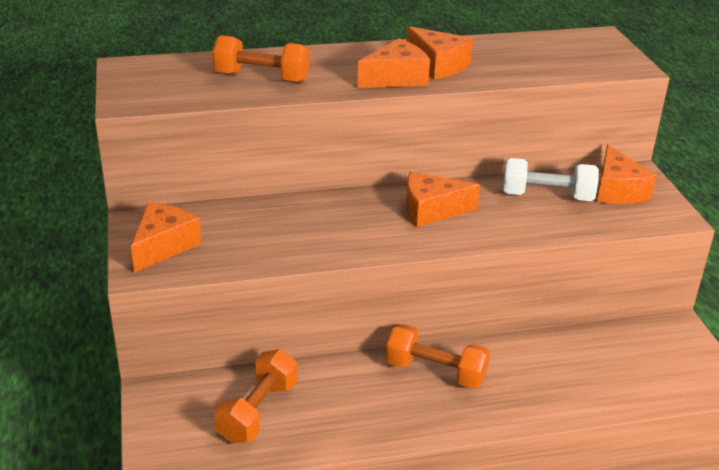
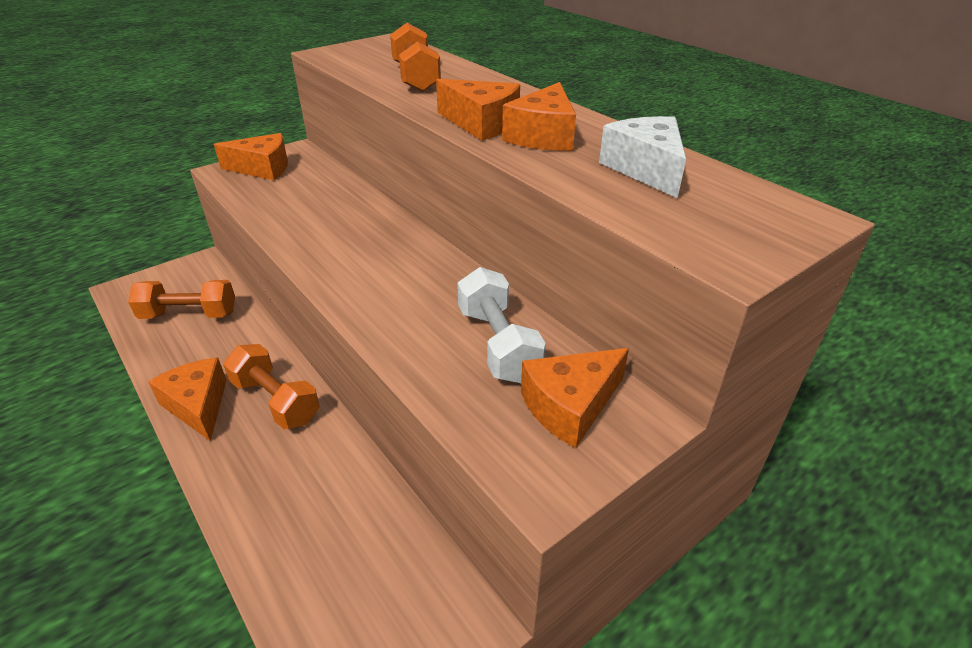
camera: 65 degrees right, 5 degrees up
(431, 210) = (402, 270): orange cheese -> orange cheese (198, 405)
(435, 372) = (276, 401): orange dumbbell -> orange dumbbell turned 45 degrees counterclockwise
(515, 52) = (646, 169): none -> white cheese

